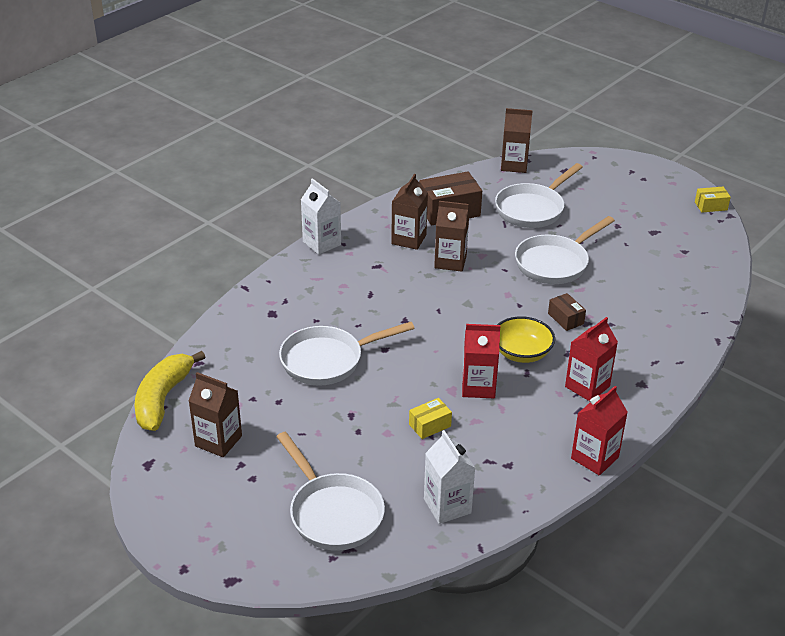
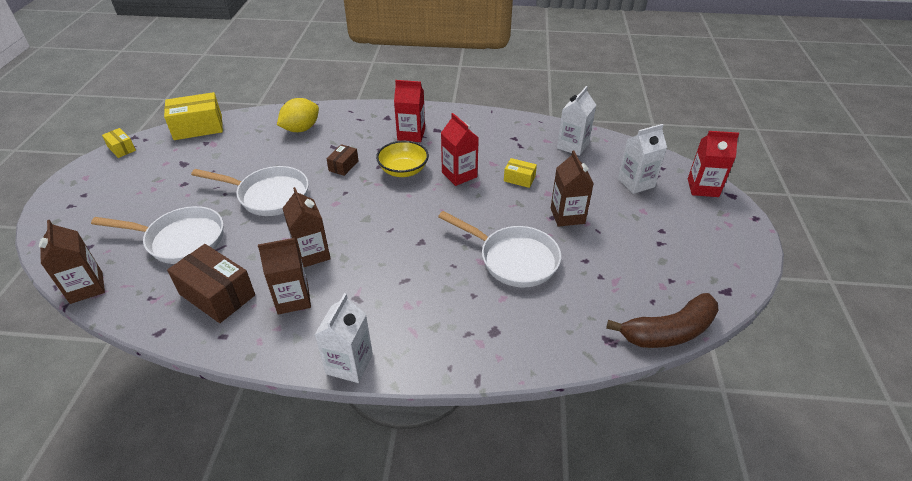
camera: 125 degrees left, 5 degrees up
(163, 399) = (668, 331): yellow banana -> brown banana
(218, 441) = (659, 268): brown carton -> brown carton (567, 216)
(333, 513) = (636, 183): white pan -> white carton
(594, 458) = (472, 113): red carton -> red carton (703, 188)
(665, 314) = (301, 129): none -> yellow lemon
(721, 253) = (198, 127): none -> yellow box

